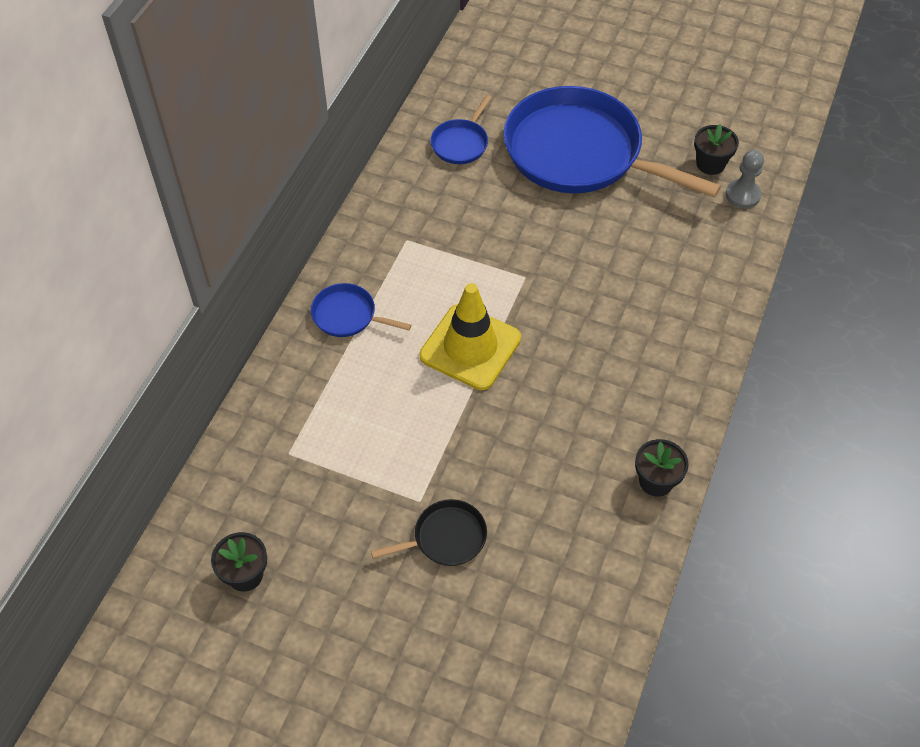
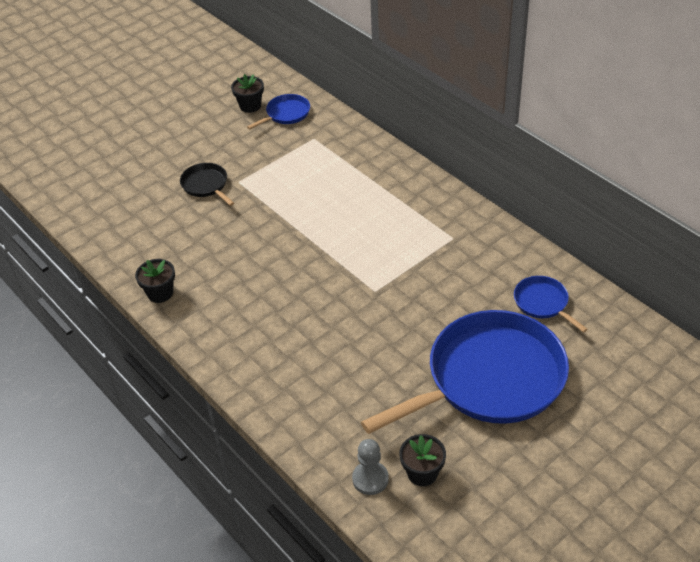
camera: 120 degrees right, 10 degrees down
(347, 315) = (402, 189): blue pan -> blue pan (286, 114)
(446, 538) = (206, 185): black pan -> black pan turned 135 degrees clockwise
(470, 347) = (333, 240): yellow traffic cone -> none

